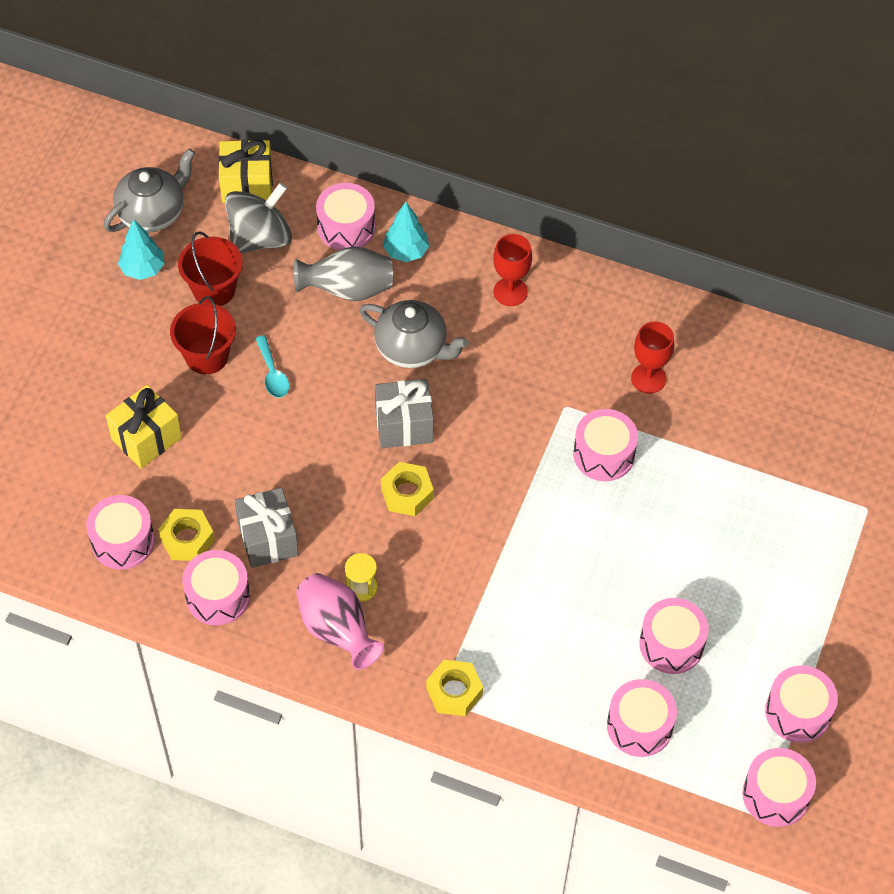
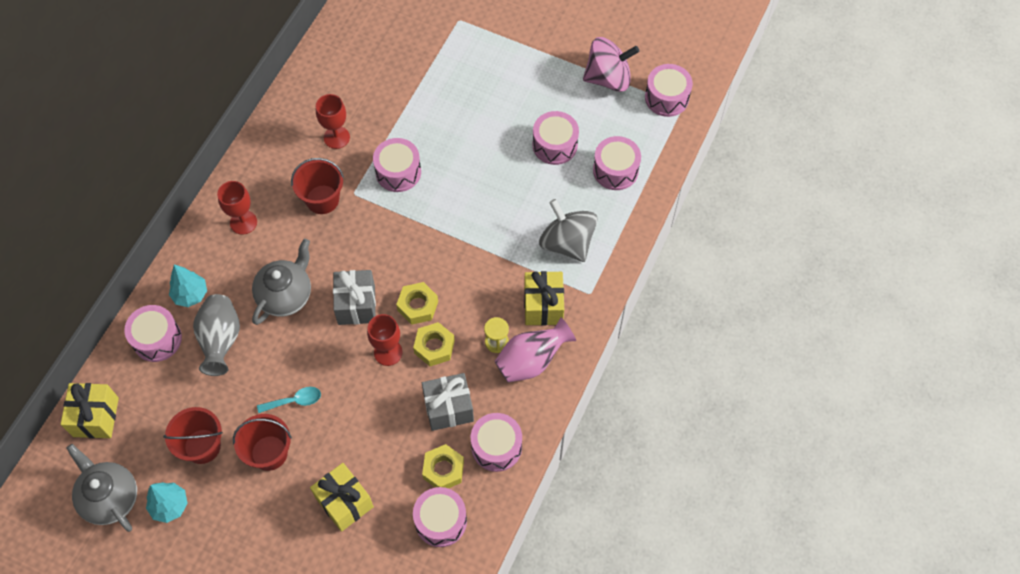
camera: 85 degrees left, 5 degrees up
(260, 238) = (155, 407): grey spinning top -> grey spinning top (567, 243)
(341, 466) = (388, 352): none -> red goblet
(417, 640) = (543, 306): none -> yellow gift
(454, 692) = (585, 284): yellow nut -> yellow nut (434, 347)
(552, 372) = (322, 199): none -> red bucket
(798, 712) = (608, 78): pink drum -> pink spinning top

